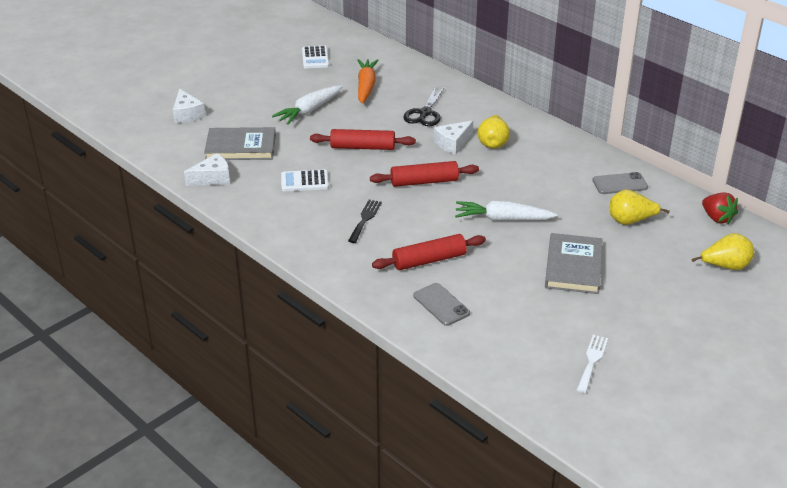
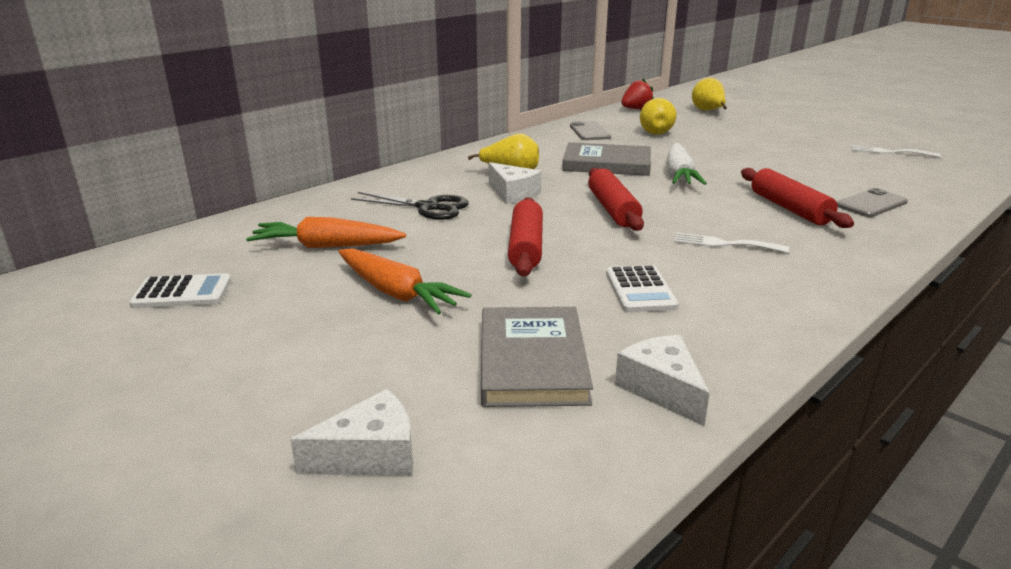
camera: 90 degrees left, 10 degrees down
(309, 111) = (397, 293): white carrot -> orange carrot
(365, 219) = (724, 244): black fork -> white fork
(573, 267) = (748, 152): grey book -> grey book (607, 164)

